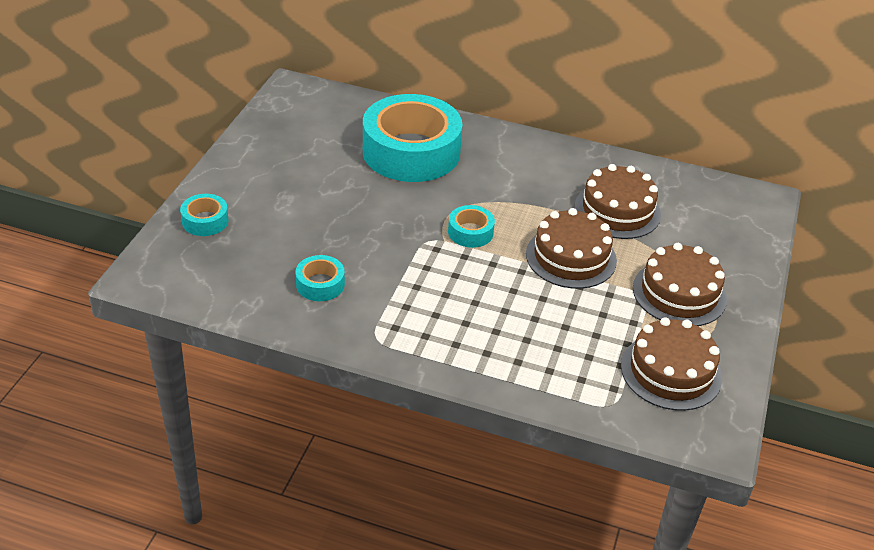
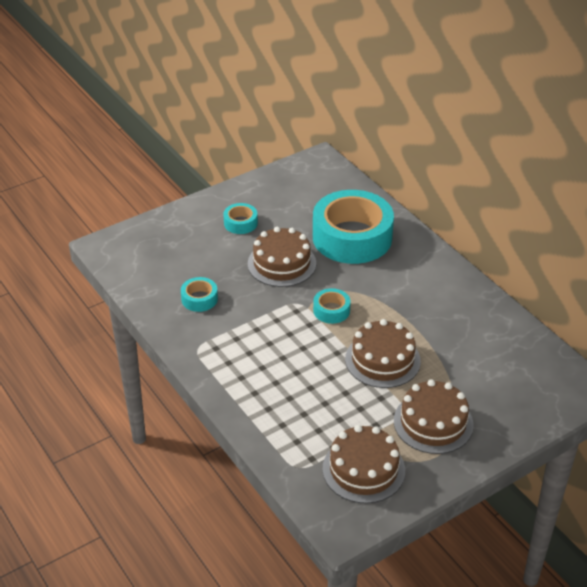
camera: 40 degrees right, 0 degrees up
(205, 221) = (173, 227): turquoise tape -> turquoise tape (240, 223)
(617, 210) = (456, 344): brown cake -> brown cake (281, 263)

